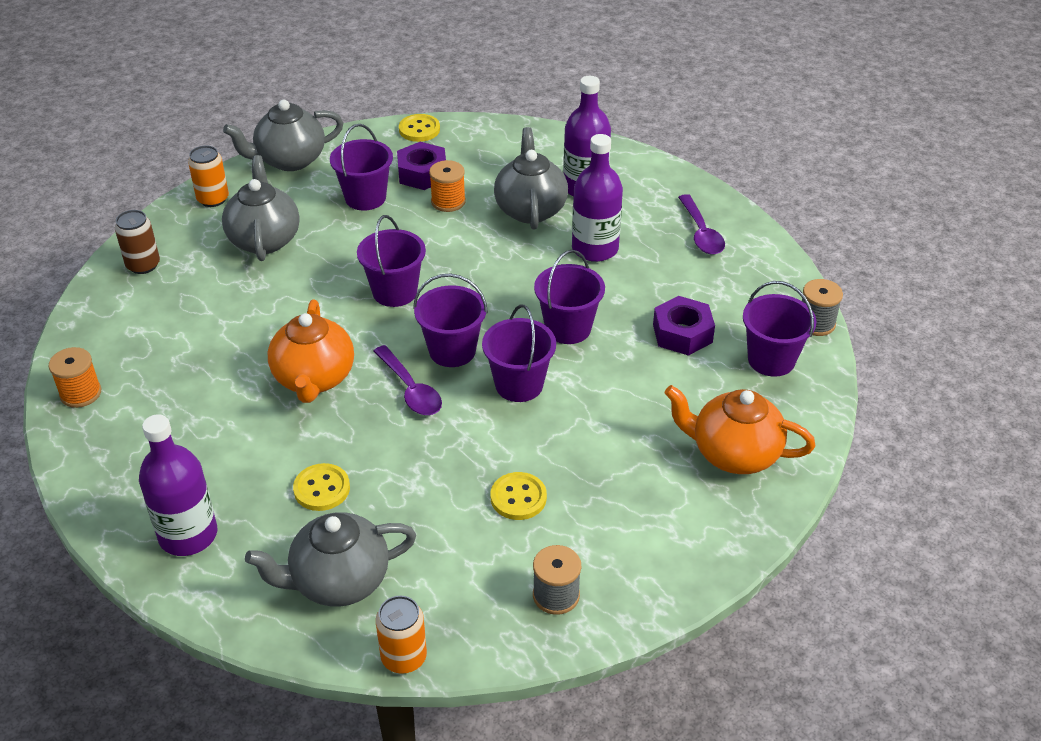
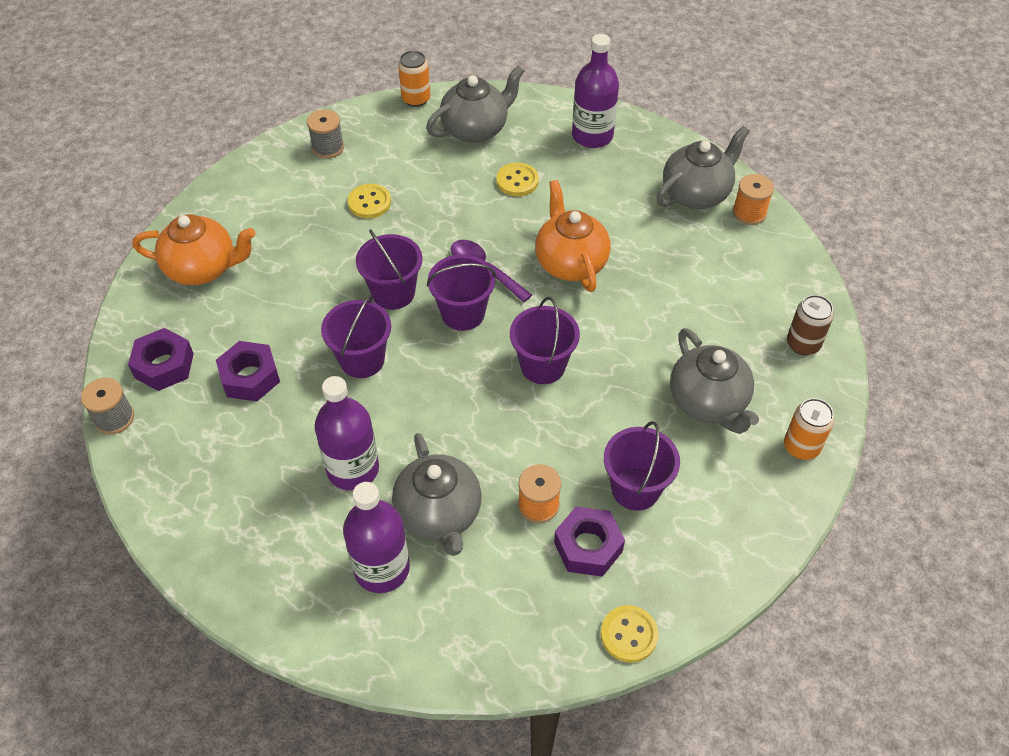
camera: 165 degrees right, 10 degrees up
(290, 160) = (758, 532): grey teapot -> grey teapot (696, 194)
(701, 233) = (233, 522): purple spoon -> none
(771, 360) = (164, 365): purple bucket -> purple nut

